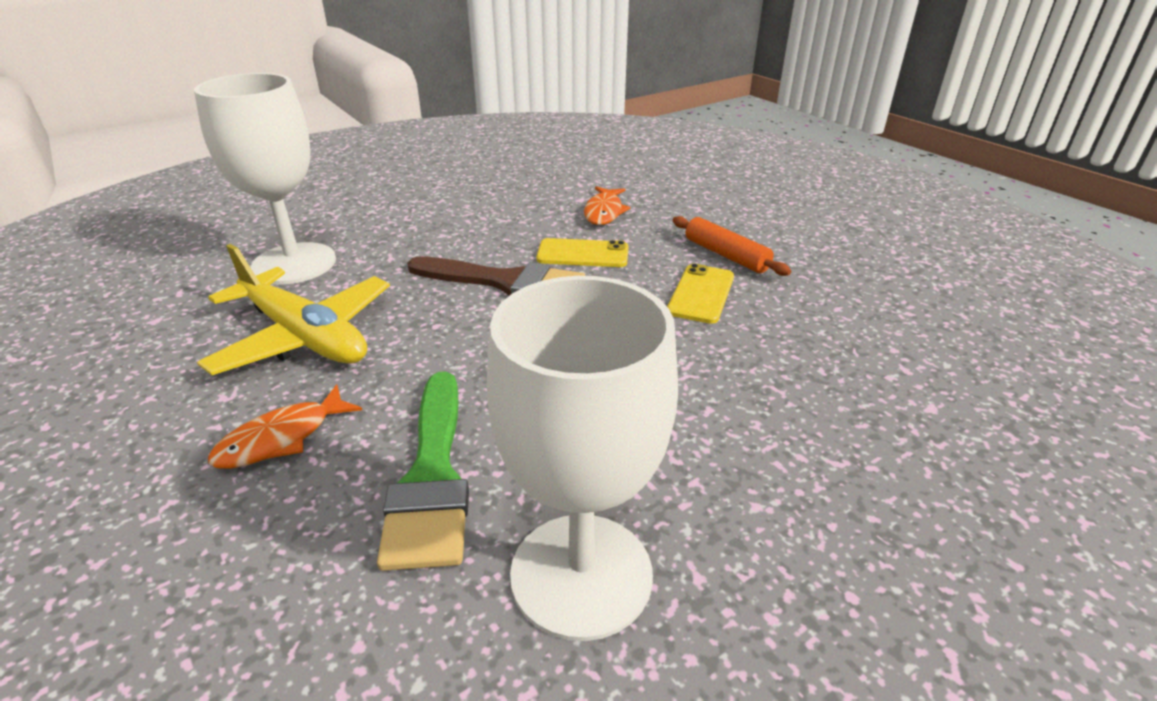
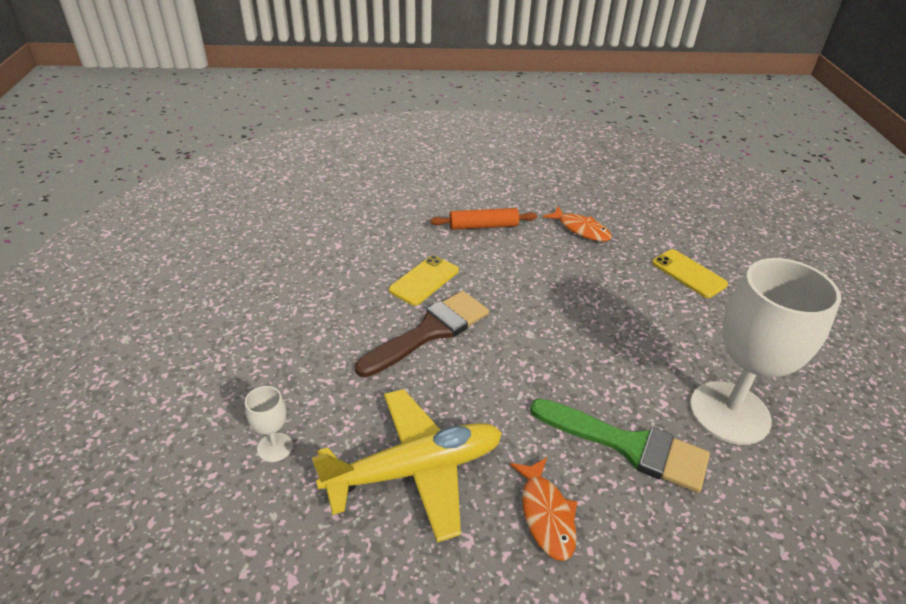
camera: 60 degrees left, 5 degrees up
(294, 263) = (275, 447): white goblet -> white goblet, size x0.41
(604, 212) = (372, 244): orange fish -> orange fish (581, 229)
(701, 294) = (519, 257): yellow phone -> yellow phone (688, 274)

